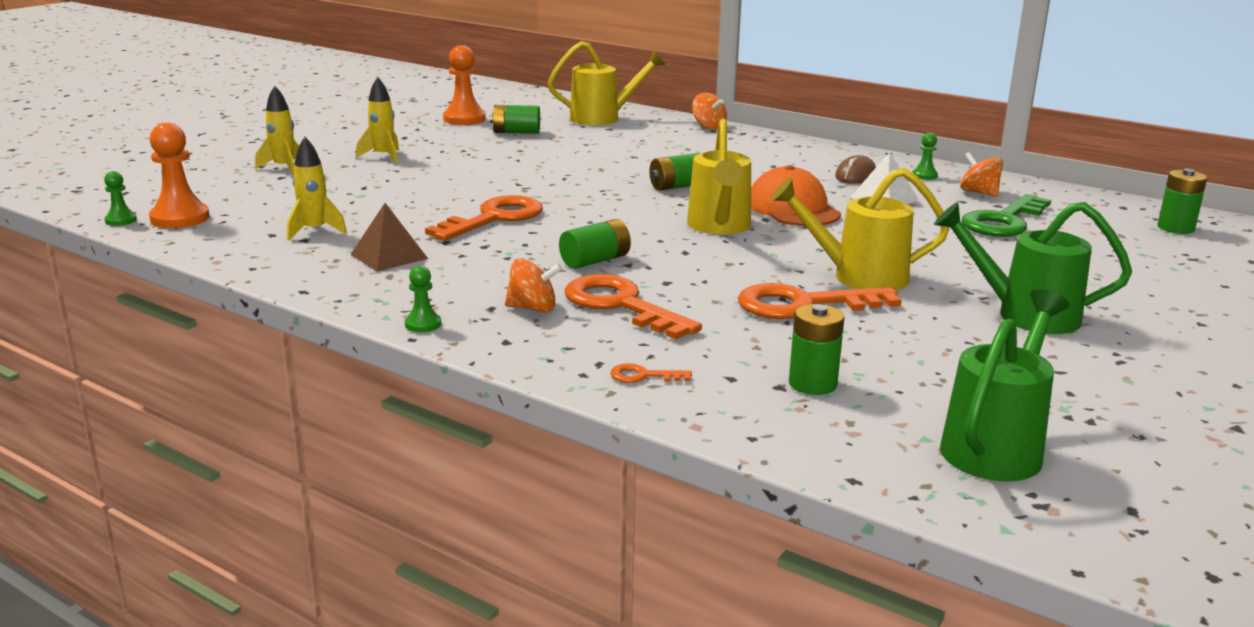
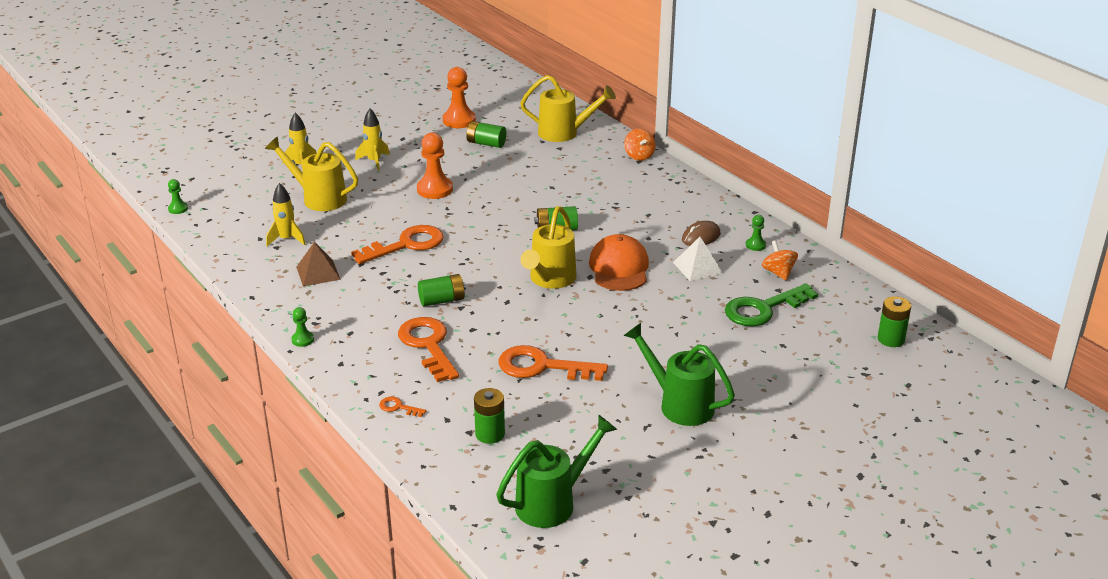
camera: 20 degrees right, 10 degrees up
(180, 218) = (213, 212): orange pawn -> orange pawn (435, 189)
(533, 308) = (374, 338): orange spinning top -> none
(859, 277) = (602, 348): yellow watering can -> yellow watering can (319, 198)

